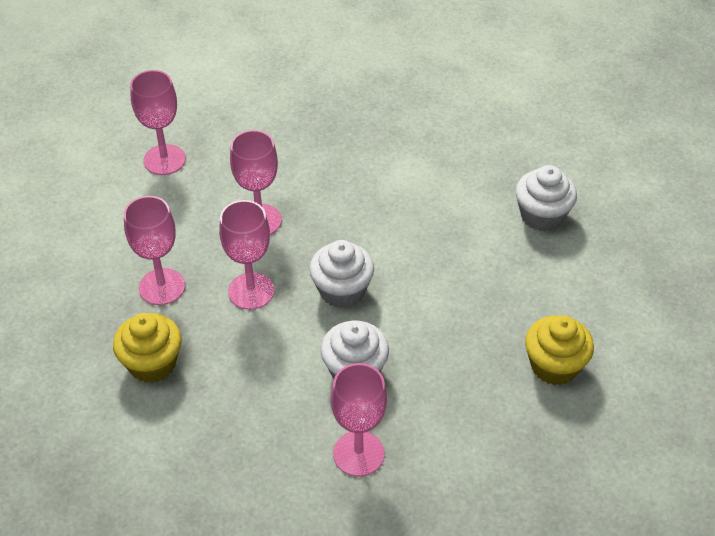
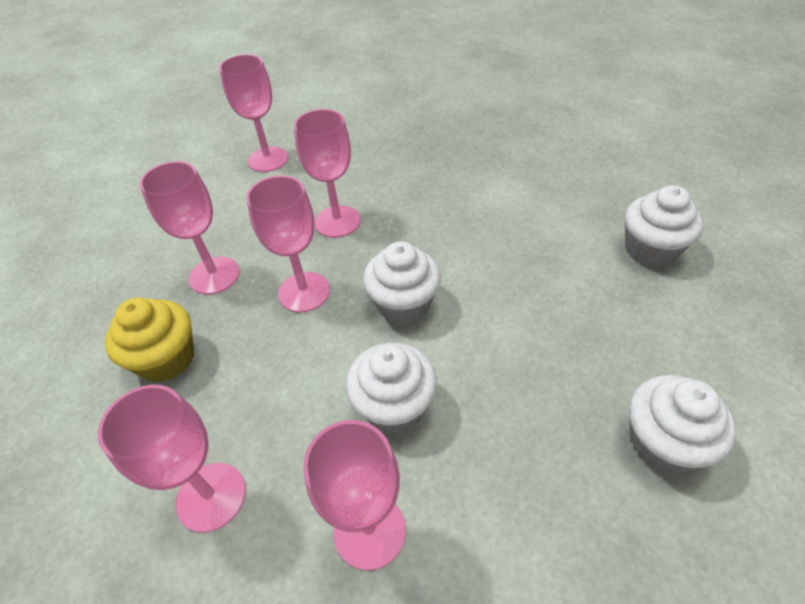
camera: 15 degrees right, 0 degrees up
(235, 453) = (211, 496): none -> pink goblet
(554, 366) = (662, 442): yellow cupcake -> white cupcake

